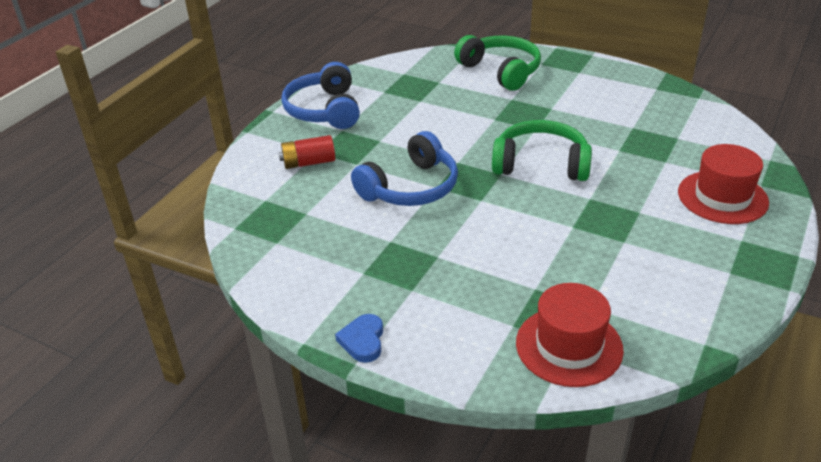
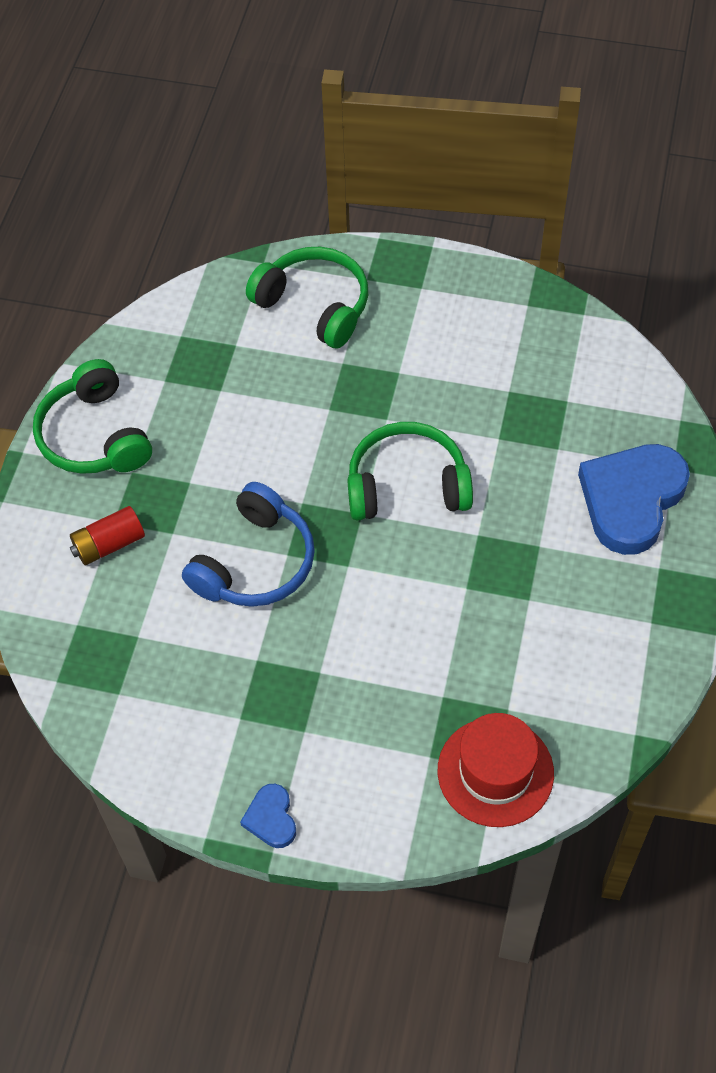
camera: 15 degrees left, 20 degrees up
(324, 110) = (94, 436): blue headphones -> green headphones
(722, 197) = (631, 500): red hat -> blue heart

